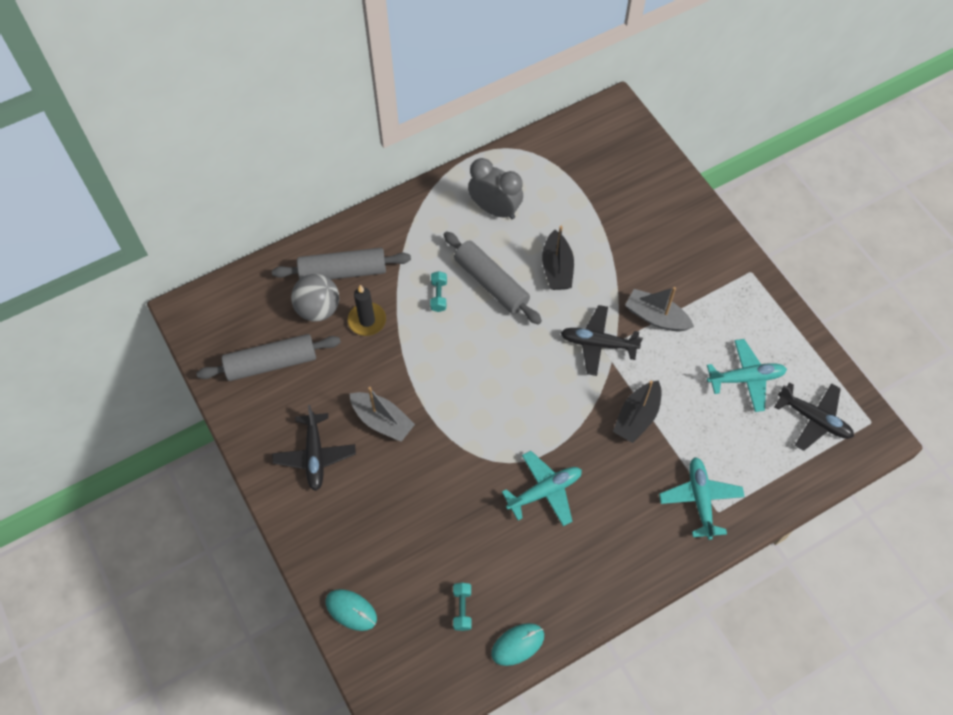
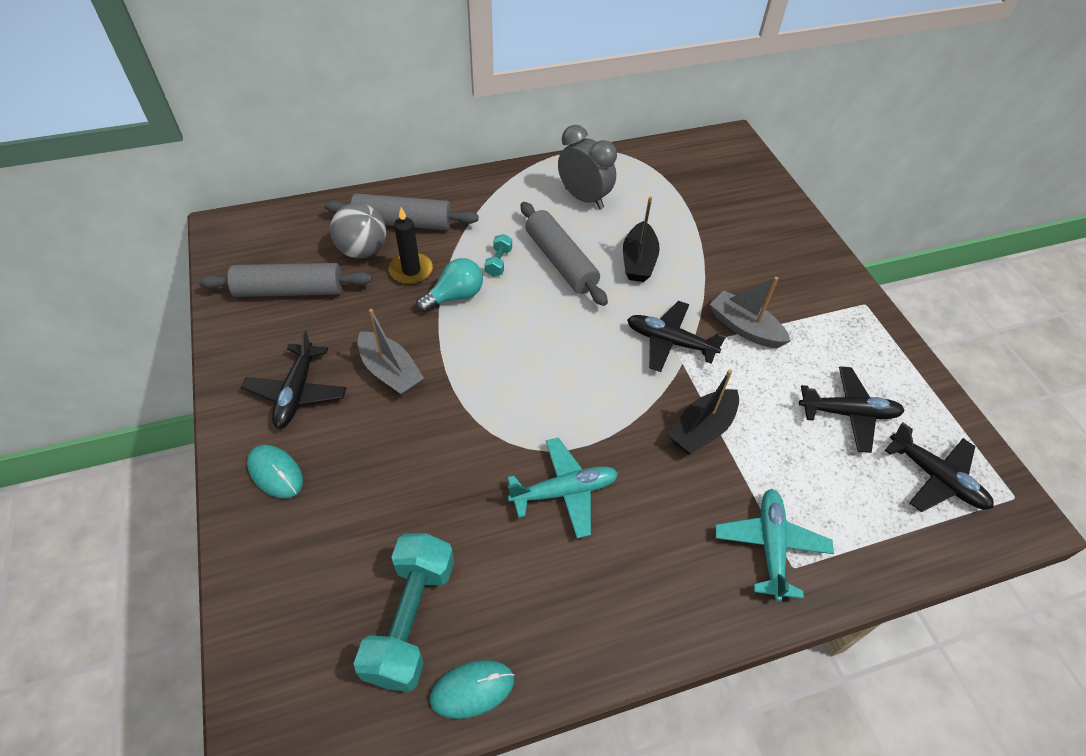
camera: 10 degrees right, 10 degrees down
(351, 610) = (263, 587): turquoise mouse -> turquoise mouse (275, 473)
(412, 338) = (455, 296): none -> turquoise light bulb
(462, 609) = (411, 619): turquoise dumbbell -> turquoise dumbbell, size x2.19
(746, 378) = (848, 413): turquoise plane -> black plane

